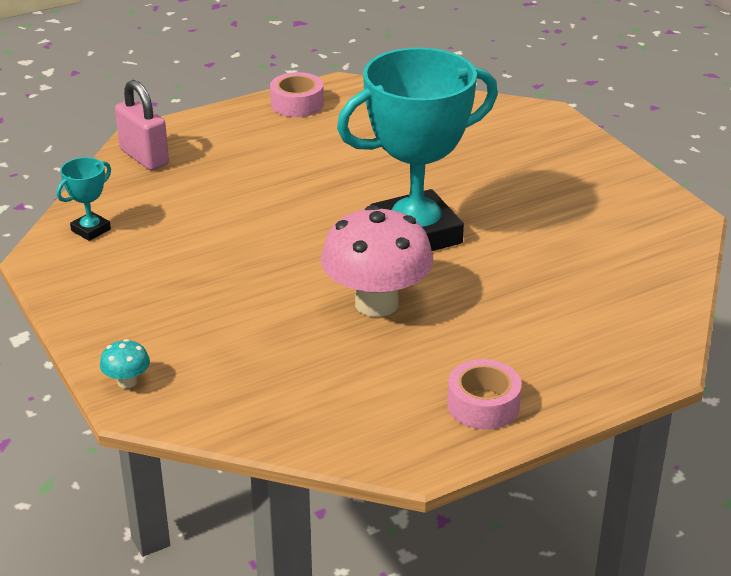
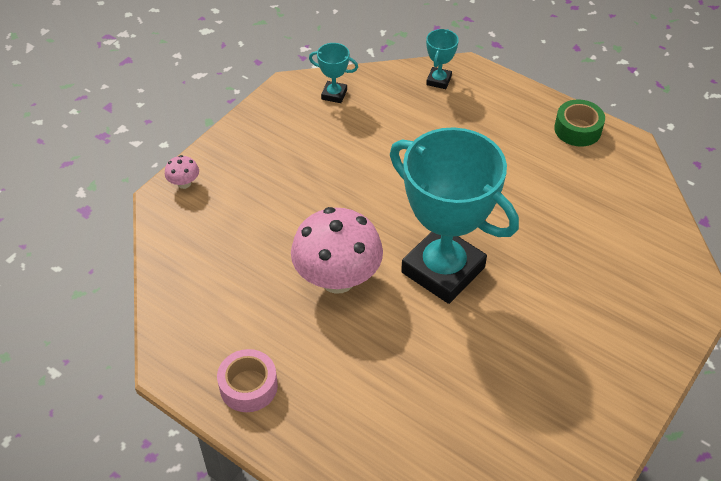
camera: 65 degrees right, 15 degrees up
(127, 382) = (184, 183): turquoise mushroom -> pink mushroom
(144, 157) = (439, 80): pink padlock -> turquoise trophy
(297, 104) = (577, 129): pink tape -> green tape

